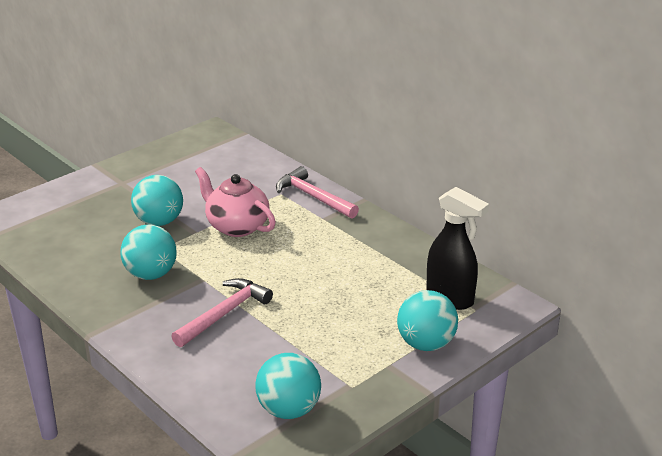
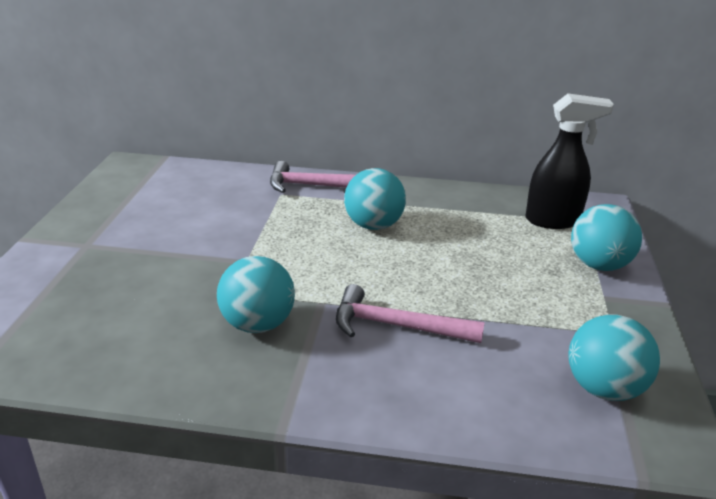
camera: 40 degrees left, 0 degrees up
(159, 222) = (189, 266): turquoise ball -> turquoise ball (374, 225)
(224, 313) = (397, 325): pink hammer -> pink hammer turned 75 degrees counterclockwise
(236, 226) = (281, 238): pink teapot -> none

